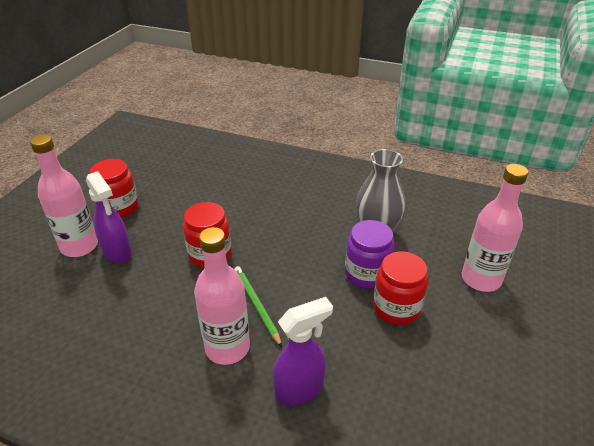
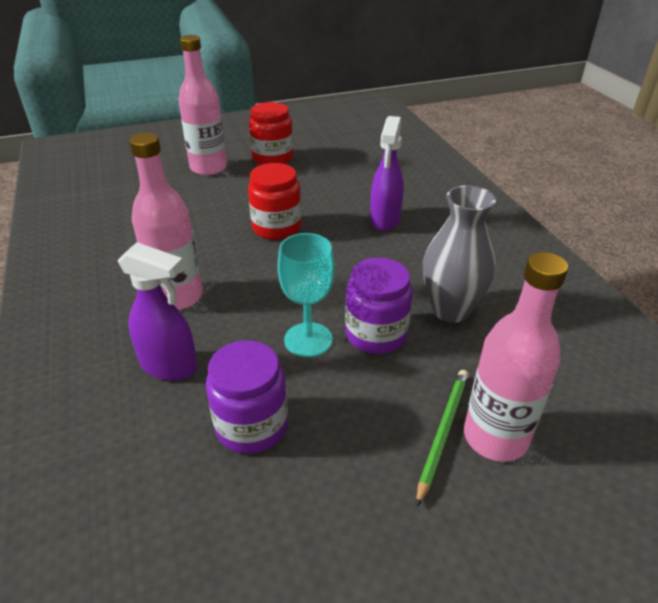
camera: 50 degrees right, 0 degrees up
(117, 252) = (222, 186): purple spray bottle -> purple spray bottle (385, 220)
(256, 305) = (245, 285): green pencil -> green pencil (443, 432)
(342, 305) = (308, 339): none -> turquoise goblet
(393, 374) = (251, 426): none -> purple jar
(396, 308) = (352, 382): red jar -> none

